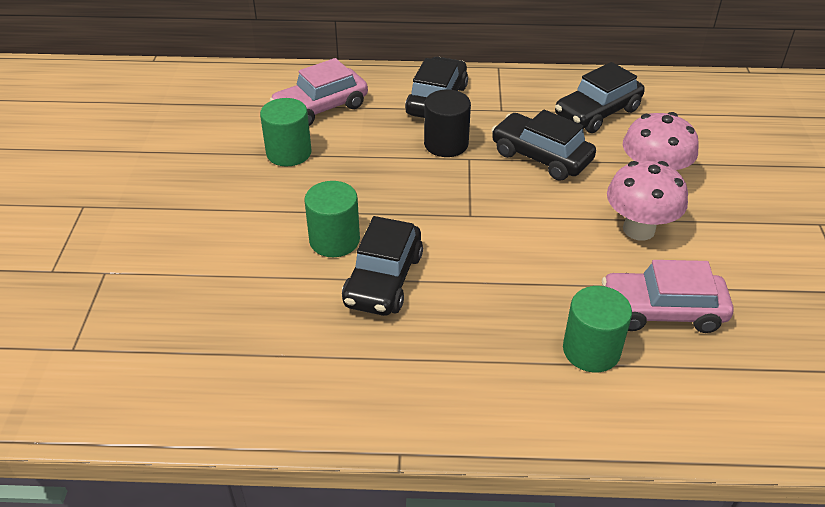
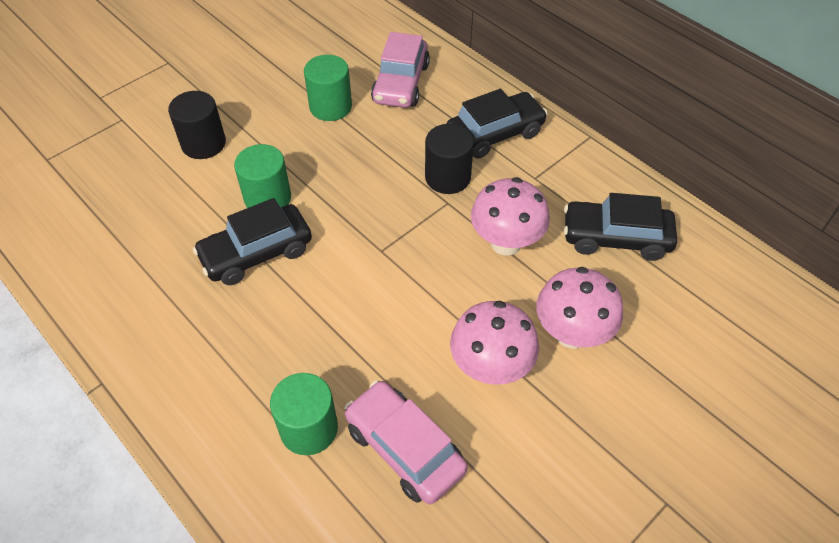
camera: 45 degrees right, 10 degrees up
(217, 240) = (203, 144): none -> black cylinder
(321, 108) = (401, 83): pink car -> pink car turned 90 degrees counterclockwise
(541, 157) = (506, 243): black car -> pink mushroom

